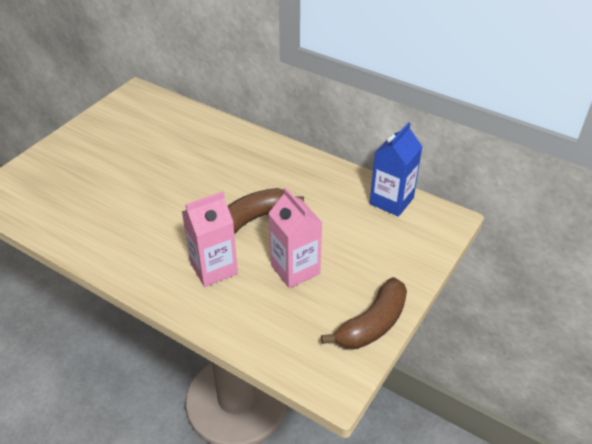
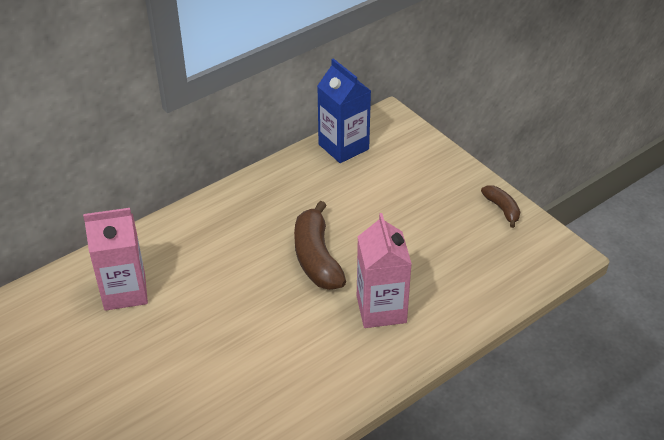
camera: 70 degrees left, 0 degrees up
(295, 269) = (410, 244): pink carton -> pink carton (125, 291)
(372, 324) = (502, 209): brown banana -> brown banana, size x0.54

